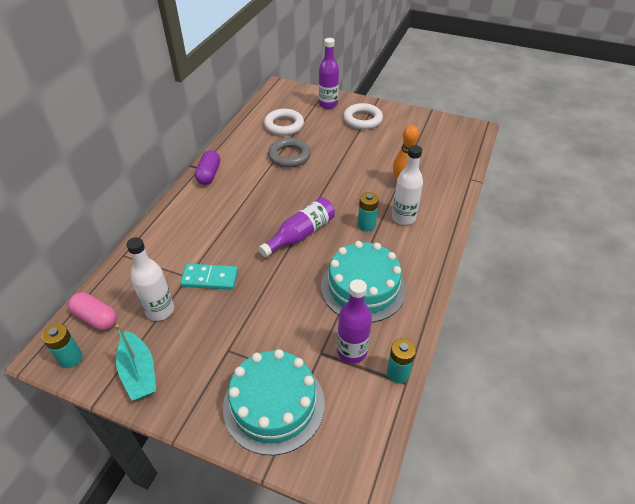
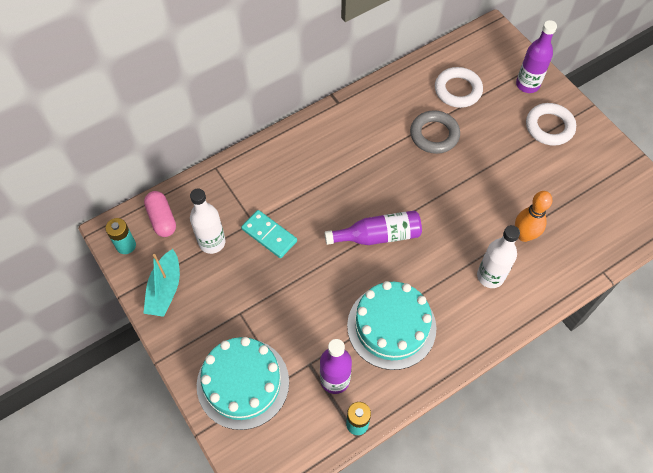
camera: 35 degrees right, 15 degrees up
(209, 174) = (341, 116): purple capsule -> none
(366, 225) = (447, 262): turquoise battery -> none

